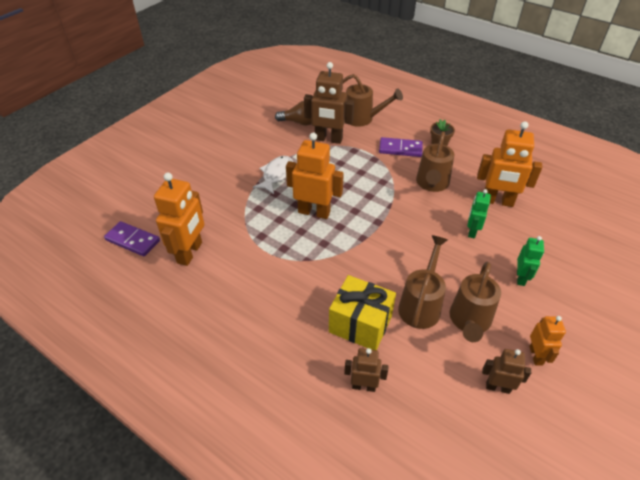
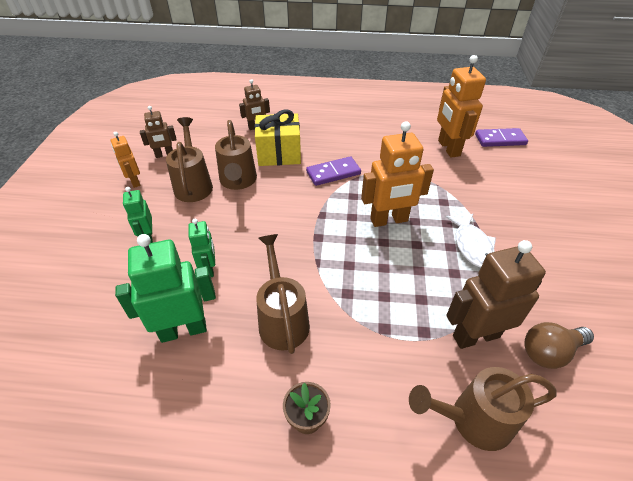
camera: 150 degrees right, 0 degrees up
(400, 149) = (362, 370): purple domino -> purple domino (333, 173)
(497, 201) = (183, 330): orange robot -> green robot

